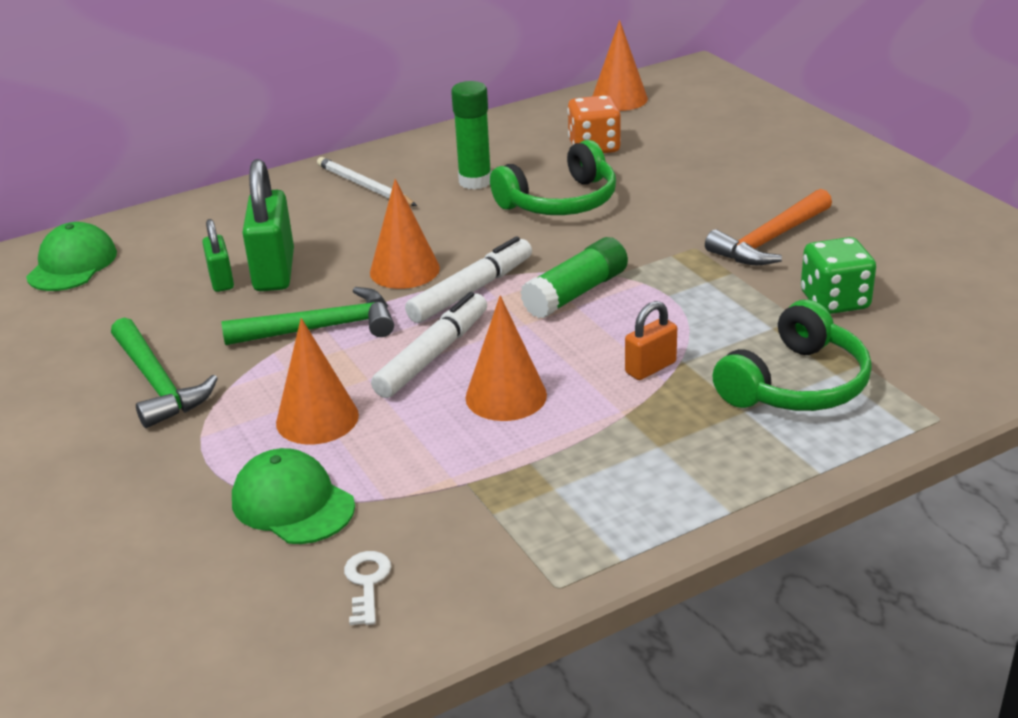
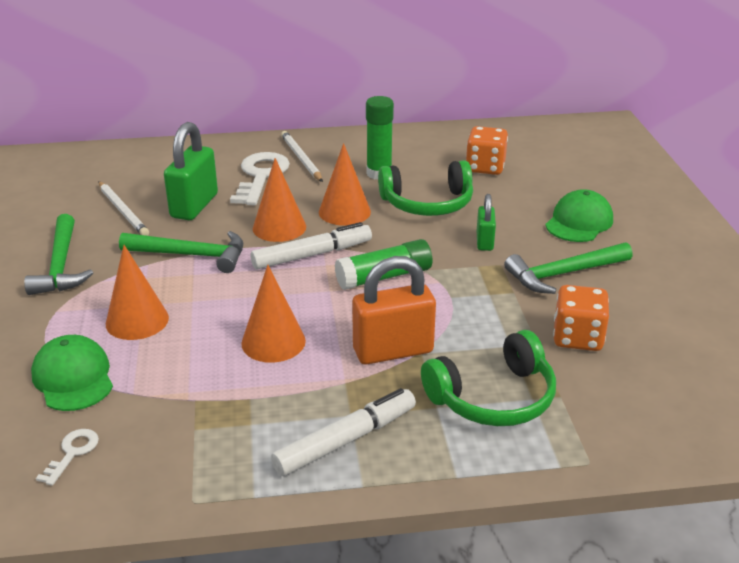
camera: 20 degrees right, 0 degrees up
(72, 264) = (77, 168): green cap -> green cap (579, 222)
(184, 300) = (123, 211): none -> white pencil
(221, 280) = (156, 203): green padlock -> green padlock (484, 241)
(330, 218) = (260, 176): none -> white key
(432, 356) = (247, 296): white marker -> white marker (345, 440)
(619, 99) = (533, 134): orange cone -> orange cone (344, 212)
(650, 368) = (393, 351): orange padlock -> orange padlock, size x1.79
(770, 240) = (564, 274): orange hammer -> green hammer
(834, 301) = (577, 338): green dice -> orange dice

